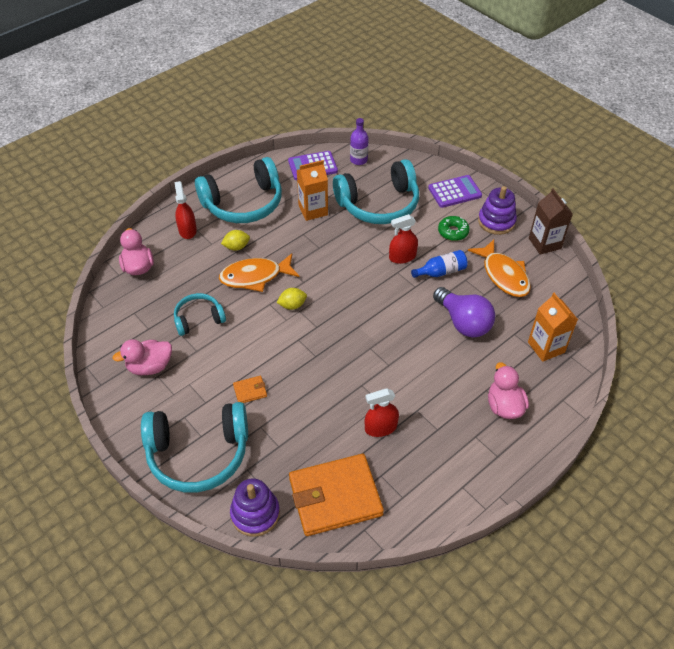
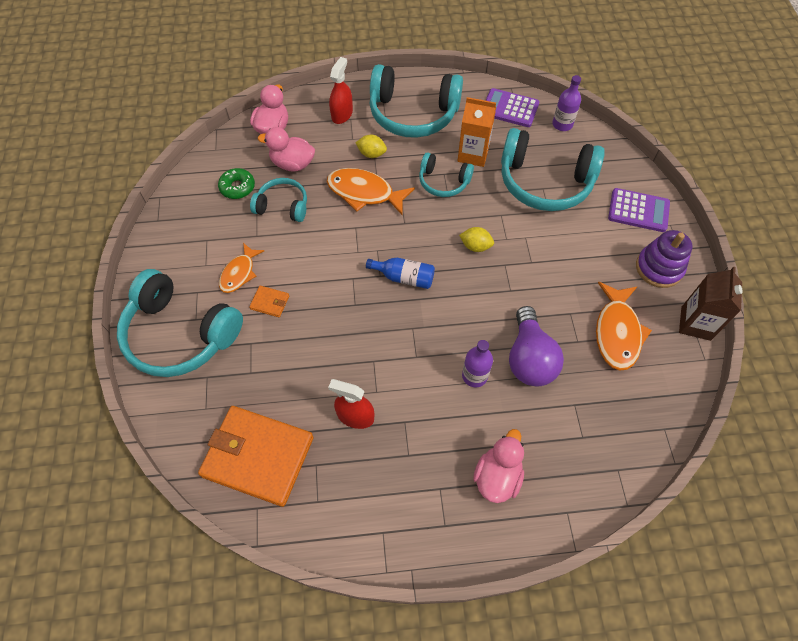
camera: 35 degrees right, 10 degrees up
(150, 366) = (207, 227): pink duck -> pink duck (292, 164)
(207, 384) = (239, 273): none -> orange fish
(255, 513) = (179, 423): purple stacking toy -> none
(292, 305) = (375, 241): yellow lemon -> yellow lemon (475, 246)
(307, 239) = (443, 181): none -> turquoise headphones
(402, 257) = (523, 251): red spray bottle -> none
(438, 354) = (474, 376): none -> purple bottle
(441, 271) = (551, 290): blue bottle -> blue bottle (404, 277)
(453, 232) = (600, 253): green donut -> green donut (237, 187)
(546, 347) = (598, 441): orange carton -> none

